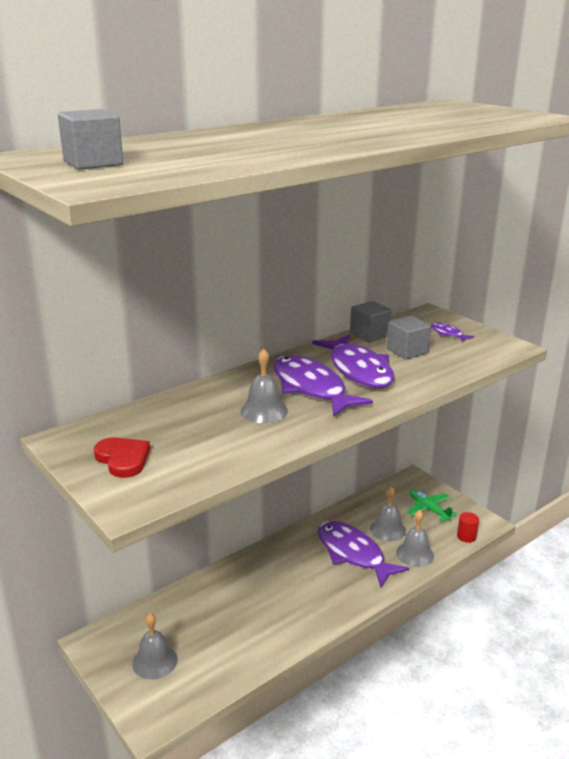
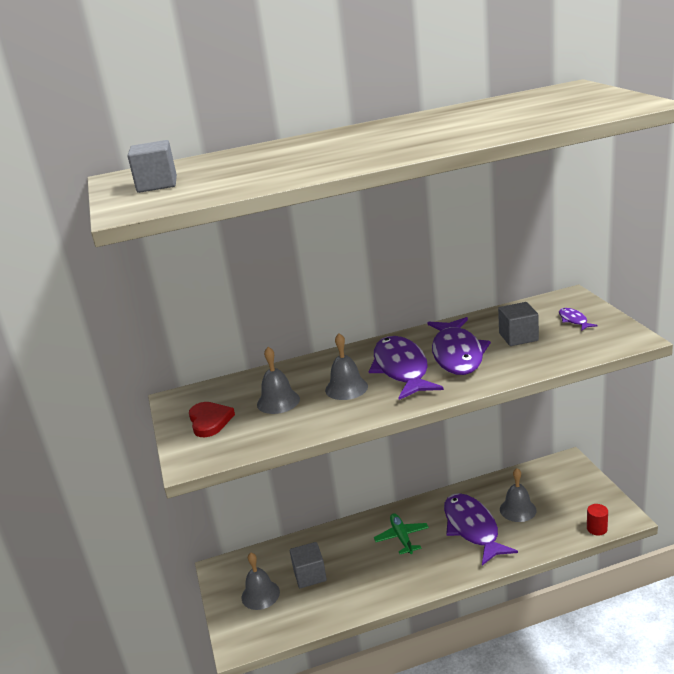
camera: 25 degrees right, 0 degrees up
(369, 335) = (492, 317): grey cube -> grey cube (310, 575)
(415, 554) = (534, 538): grey bell -> grey bell (278, 401)
(428, 509) = (569, 495): green plane -> green plane (402, 537)

